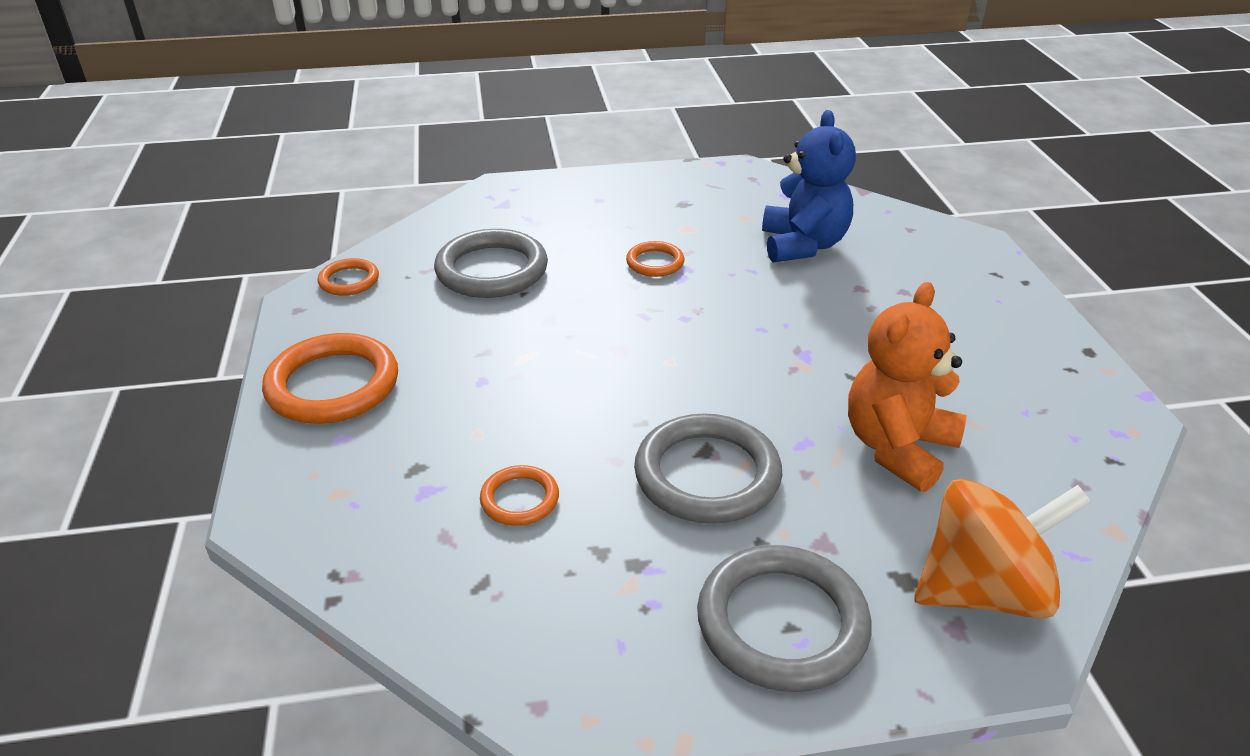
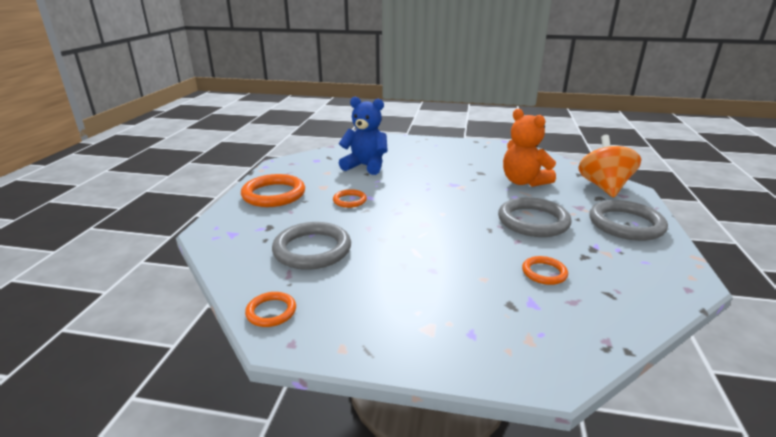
camera: 70 degrees left, 10 degrees down
(333, 385) = (408, 332): orange ring -> orange ring (274, 194)

